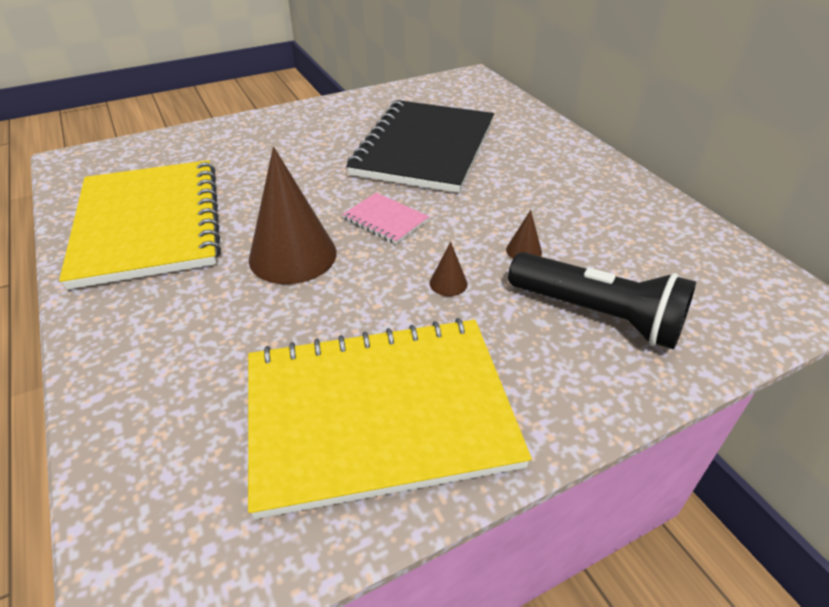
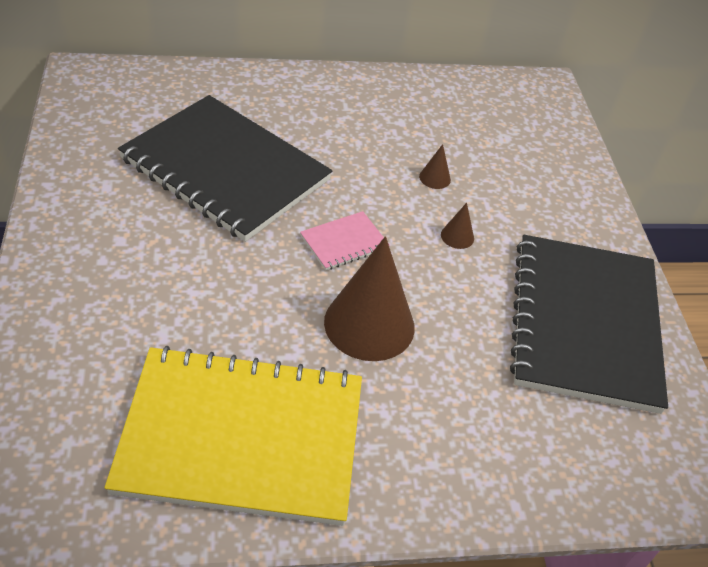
camera: 75 degrees left, 5 degrees up
(379, 413) = (584, 323): yellow notebook -> black notebook
(597, 315) = (525, 176): black flashlight -> none

